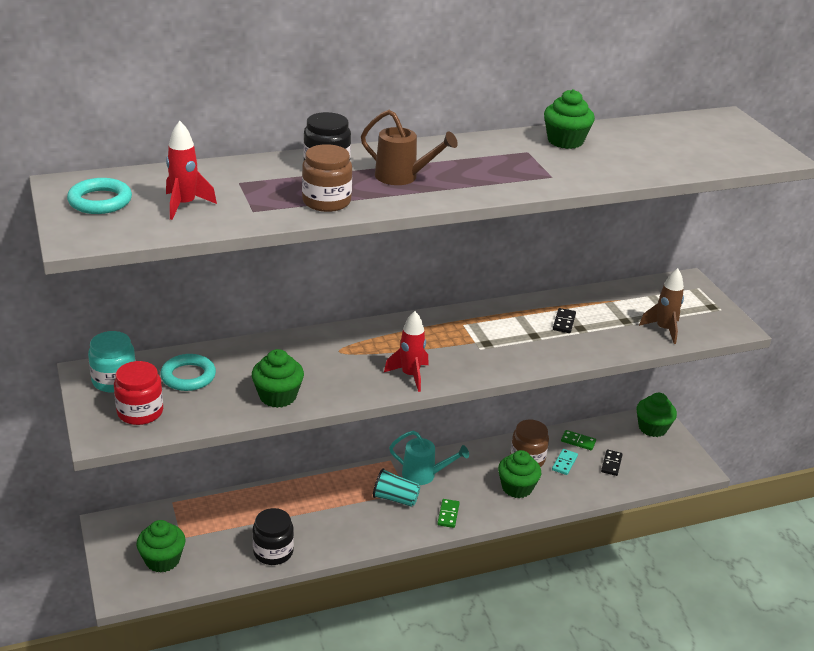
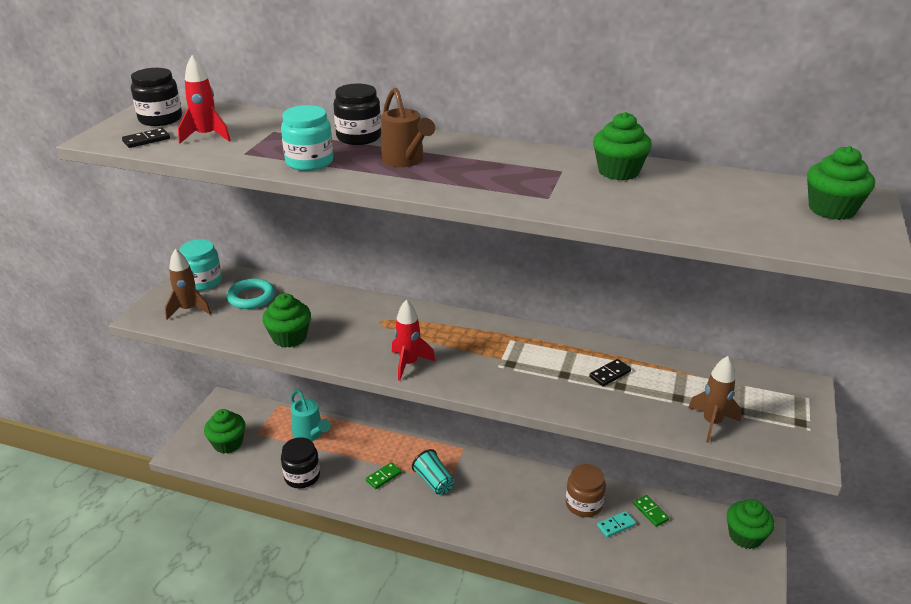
camera: 40 degrees right, 0 degrees up
(100, 201) = (160, 119): turquoise ring -> black jar
(140, 412) = (189, 310): red jar -> brown rocket
(326, 201) = (309, 162): brown jar -> turquoise jar
(423, 475) = (477, 473): turquoise watering can -> turquoise watering can (310, 434)
(448, 514) = (462, 517): green domino -> green domino (383, 477)
(517, 487) = (547, 525): green cupcake -> green cupcake (831, 209)
(611, 464) = (663, 549): black domino -> black domino (146, 140)

